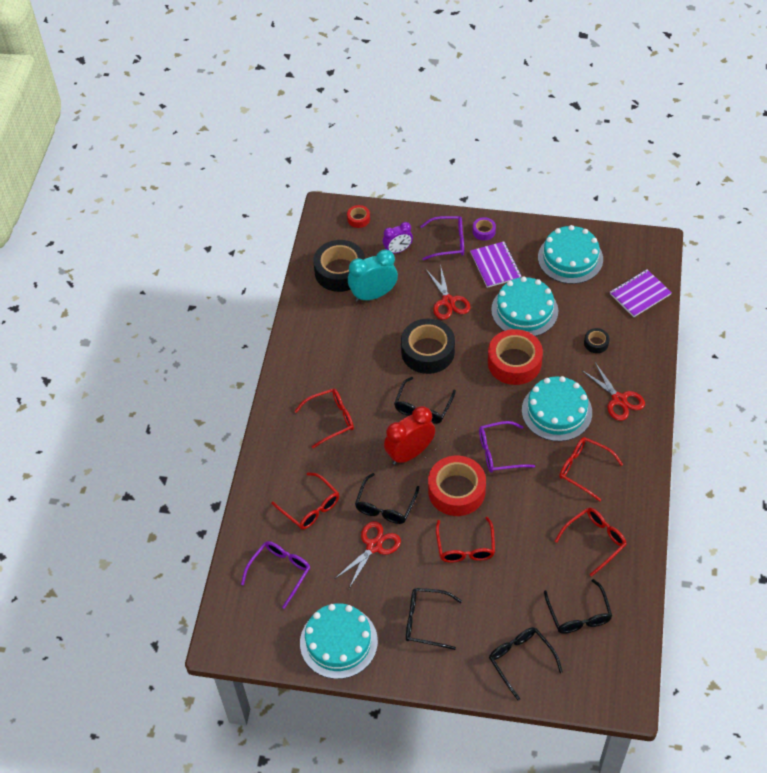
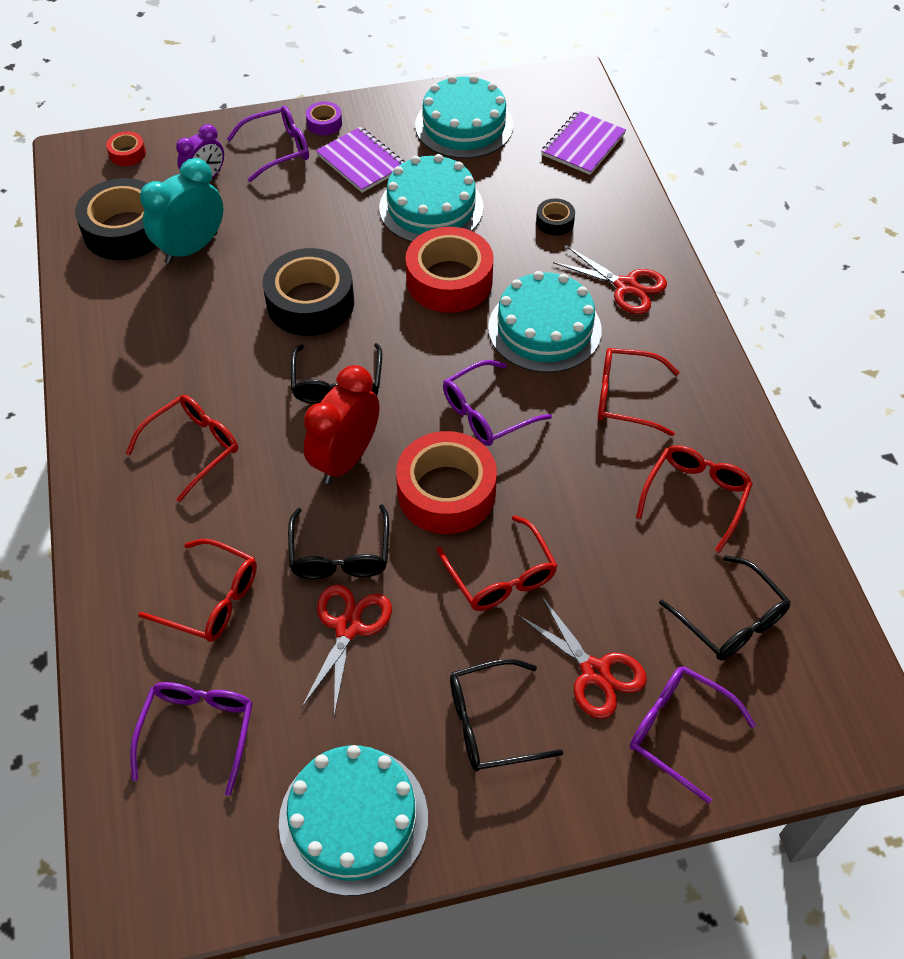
camera: 25 degrees left, 0 degrees up
(448, 301) = (312, 226): red scissors -> red scissors (595, 672)
(521, 660) = (678, 731): black glasses -> purple glasses

